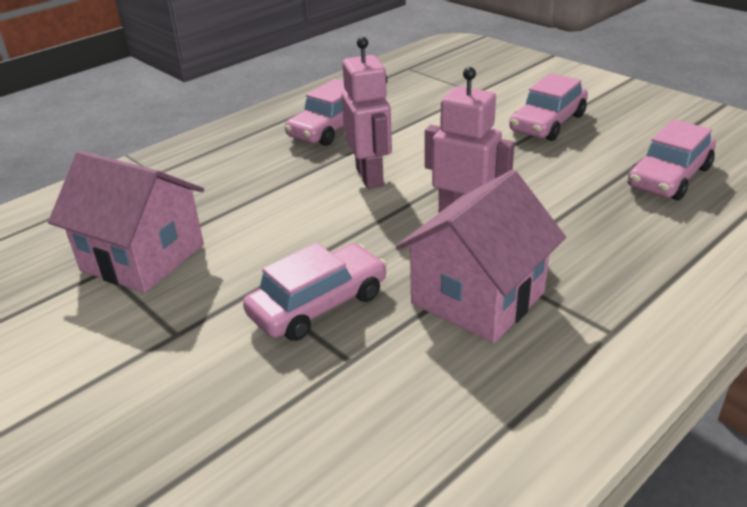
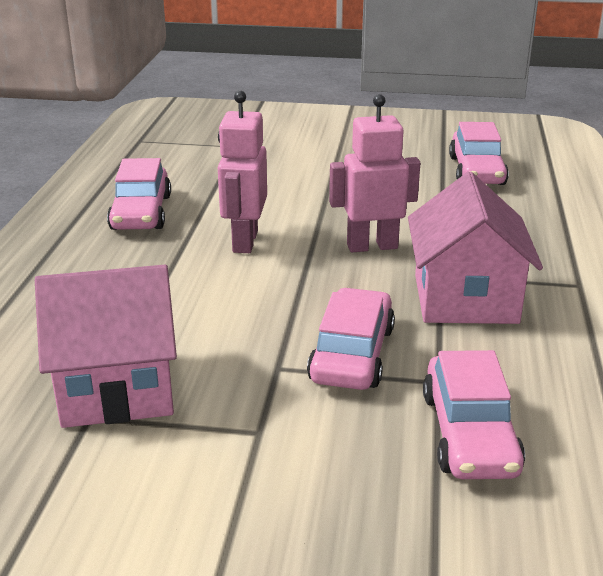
camera: 40 degrees left, 5 degrees down
(370, 177) = (244, 242): pink robot -> pink robot turned 120 degrees counterclockwise
(547, 123) = (335, 156): pink car -> pink car (469, 433)

